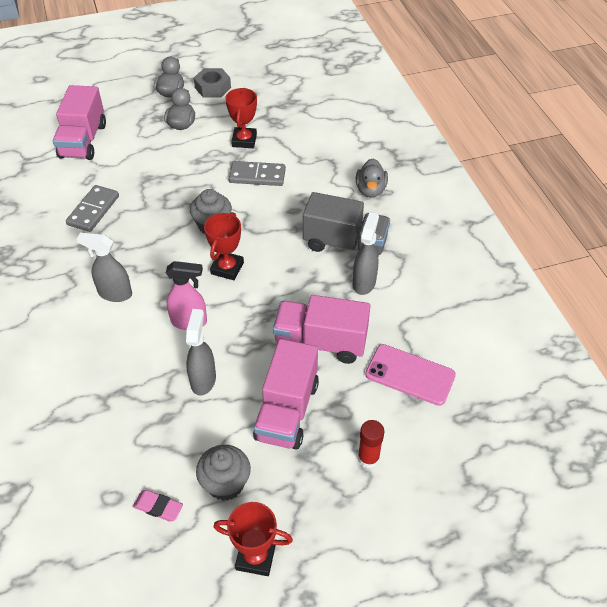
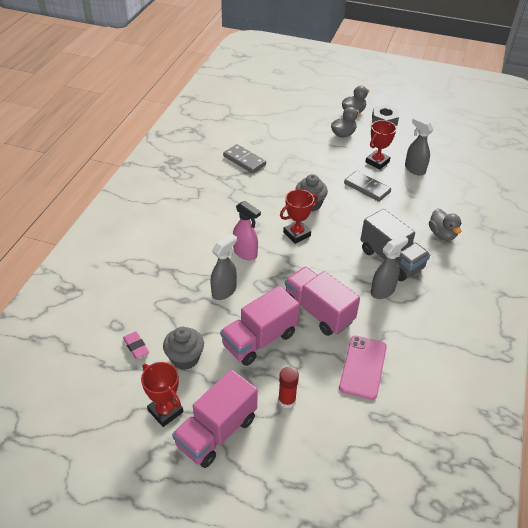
camera: 35 degrees right, 5 degrees down
(83, 141) = (273, 118): pink truck -> pink truck (216, 432)
(93, 210) = (244, 160): grey domino -> grey domino turned 75 degrees clockwise
(115, 293) = (215, 214): grey spray bottle -> grey spray bottle (414, 169)
(370, 190) = (442, 234): grey duck -> grey duck turned 60 degrees counterclockwise
(410, 375) = (363, 367): pink phone -> pink phone turned 45 degrees clockwise

